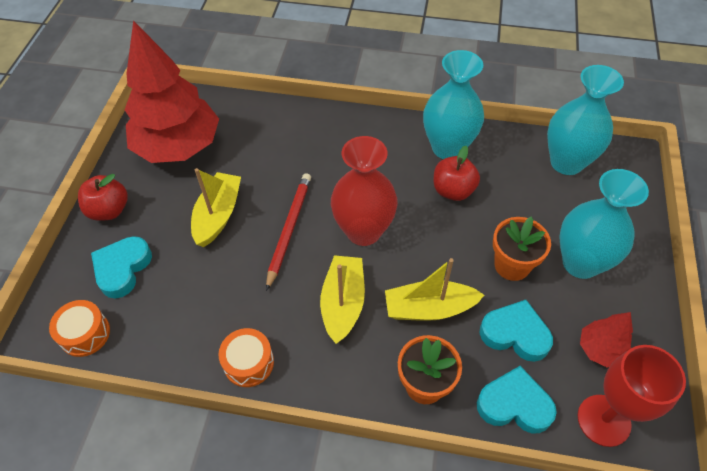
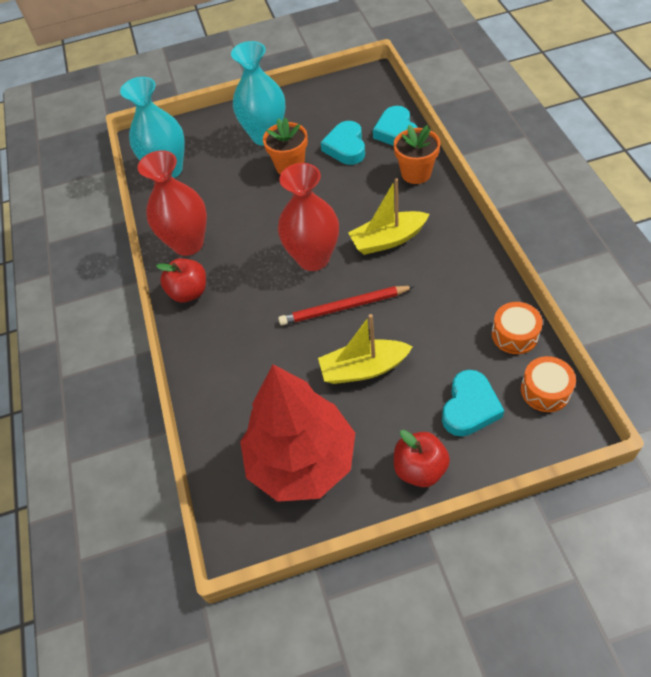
camera: 110 degrees left, 0 degrees up
(122, 269) = (469, 407): turquoise heart -> turquoise heart turned 60 degrees counterclockwise
(248, 363) = (477, 268): orange drum -> orange drum (514, 335)
(429, 308) = (357, 193): yellow boat -> none
(447, 148) = (188, 243): turquoise vase -> red vase
(453, 190) = (236, 222): red apple -> red apple (189, 292)
(600, 349) = (329, 110): red tree -> none
(603, 420) = (377, 96): red goblet -> none

